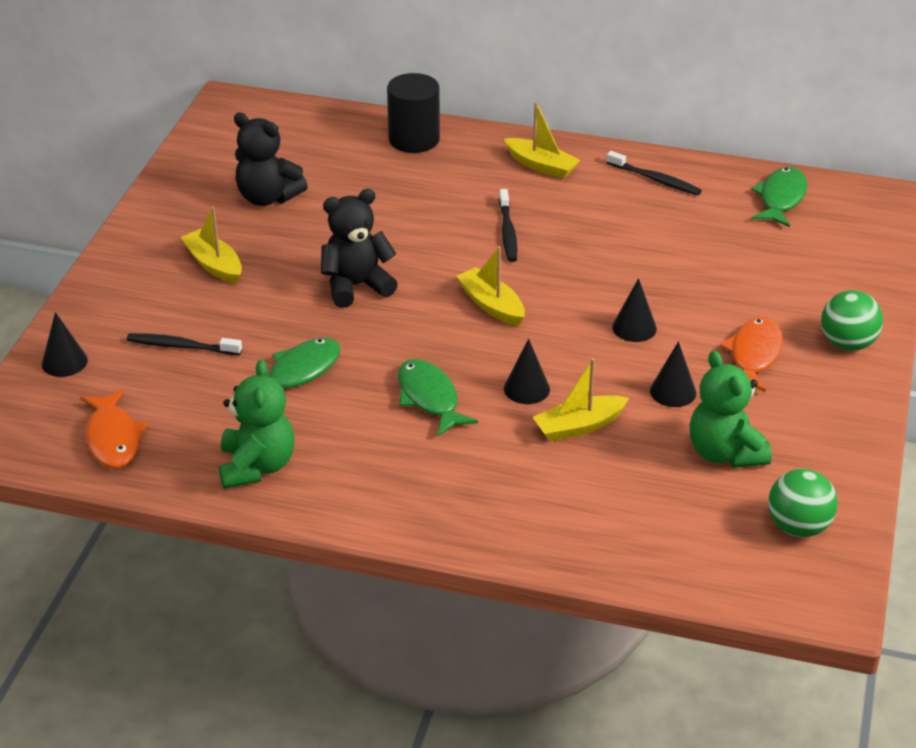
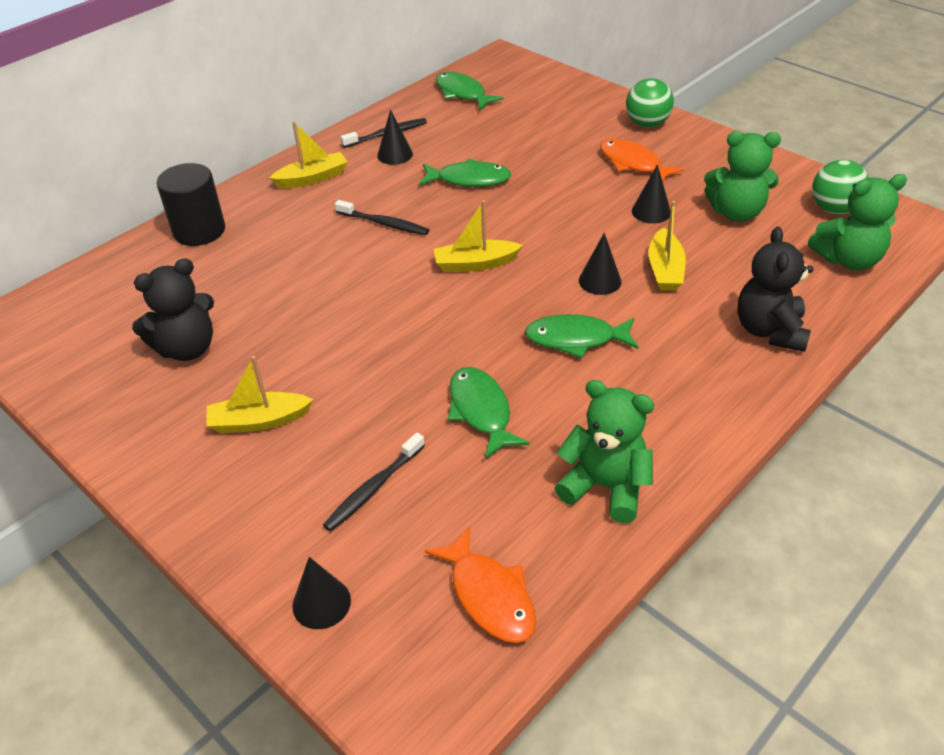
camera: 60 degrees left, 5 degrees up
(113, 438) = (489, 595): orange fish -> orange fish turned 45 degrees clockwise
(356, 286) = (381, 333): black teddy bear -> black teddy bear (769, 331)
(623, 257) = (469, 179): none -> green fish
(634, 328) = (561, 203): black cone -> black cone (395, 154)
(705, 555) = (848, 260): none -> green teddy bear

